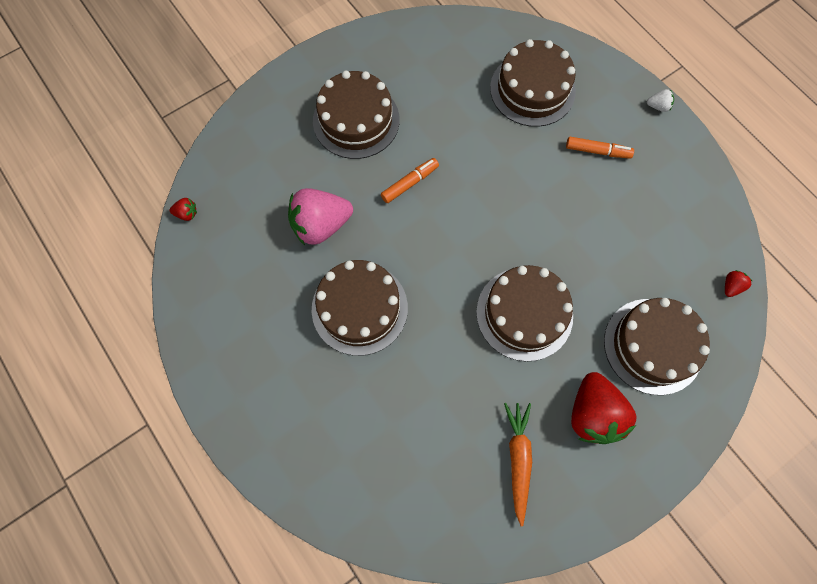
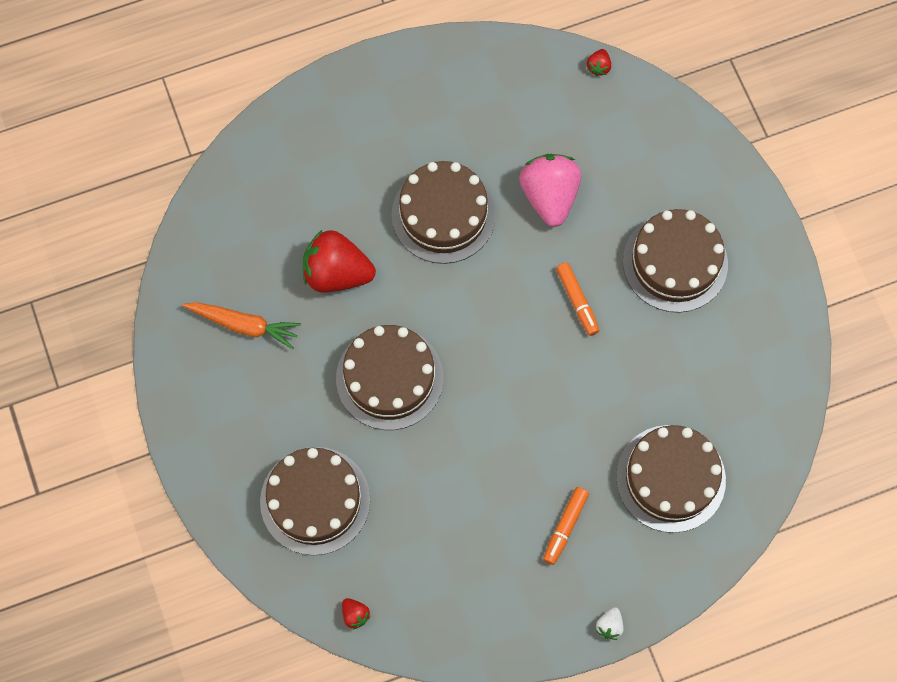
camera: 105 degrees right, 0 degrees up
(592, 414) = (264, 412): red strawberry -> red strawberry (337, 273)

